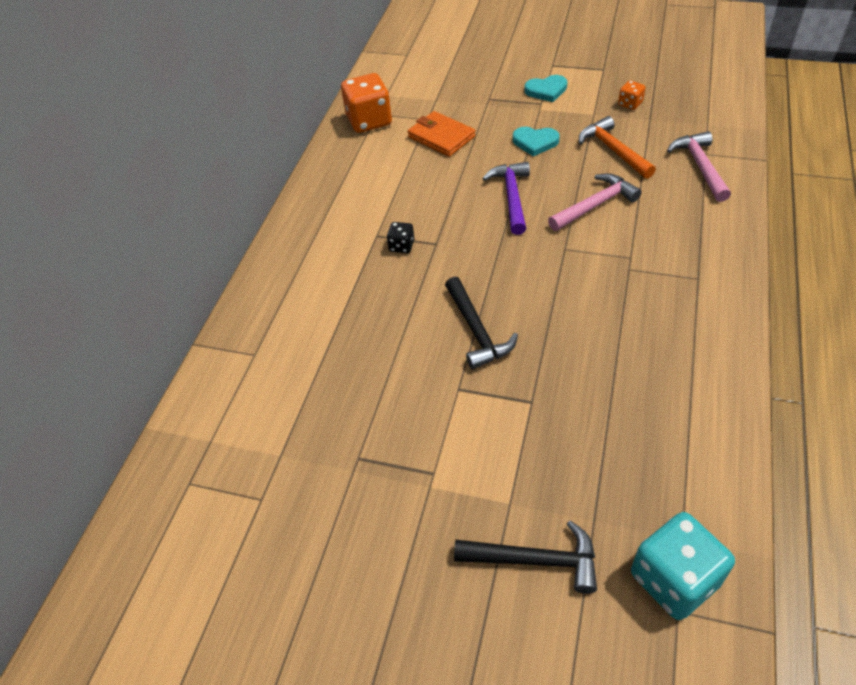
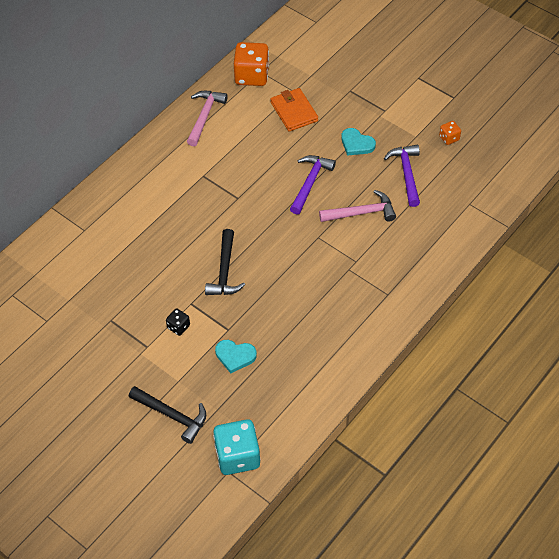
camera: 20 degrees right, 5 degrees up
(401, 246) = (214, 191): black dice -> black dice (178, 327)
(546, 90) = (397, 100): turquoise heart -> turquoise heart (235, 356)
(613, 150) = (406, 174): orange hammer -> purple hammer
(700, 166) = (457, 212): pink hammer -> pink hammer (204, 116)

